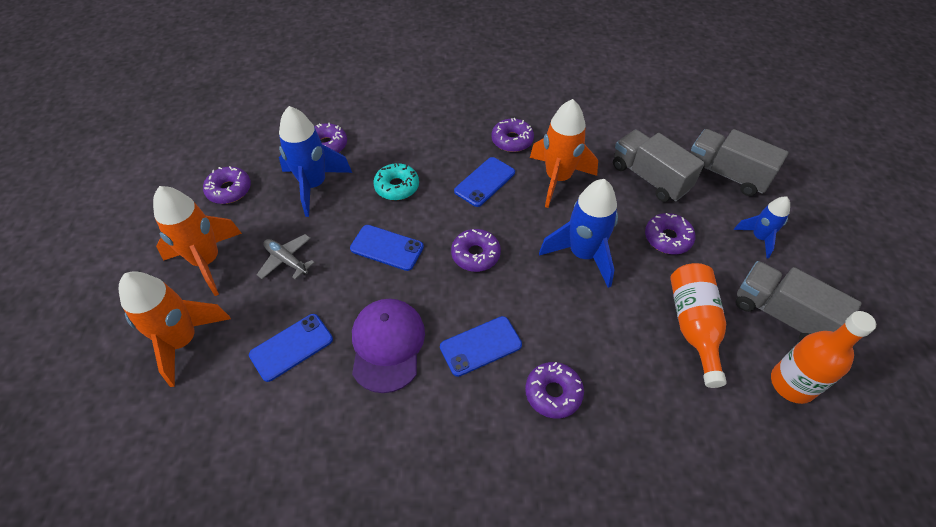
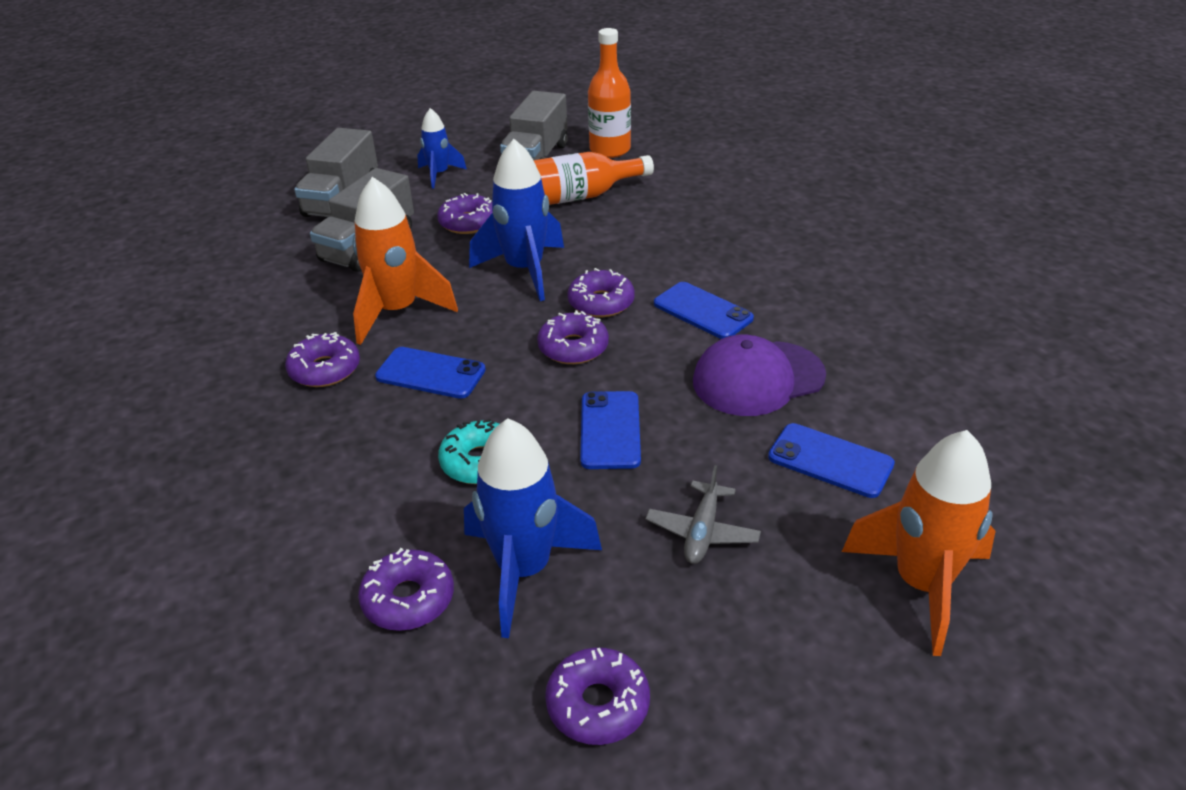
camera: 110 degrees left, 15 degrees down
(207, 261) = (774, 640): orange rocket -> none
(553, 393) = (719, 256): purple donut -> purple donut (601, 302)

